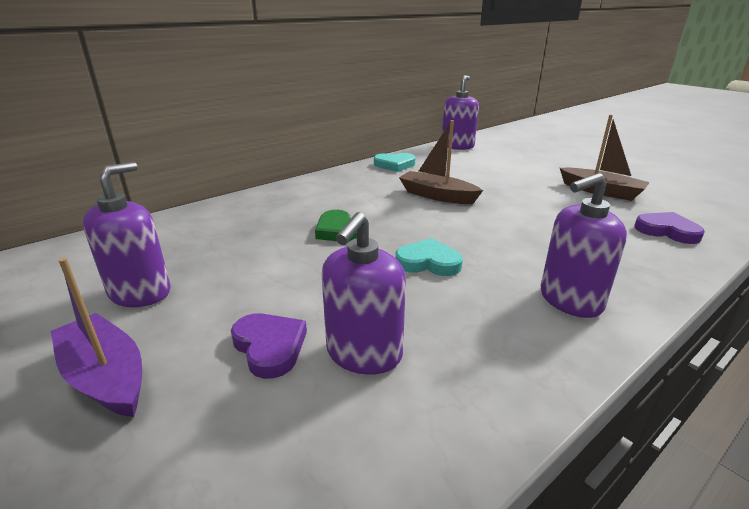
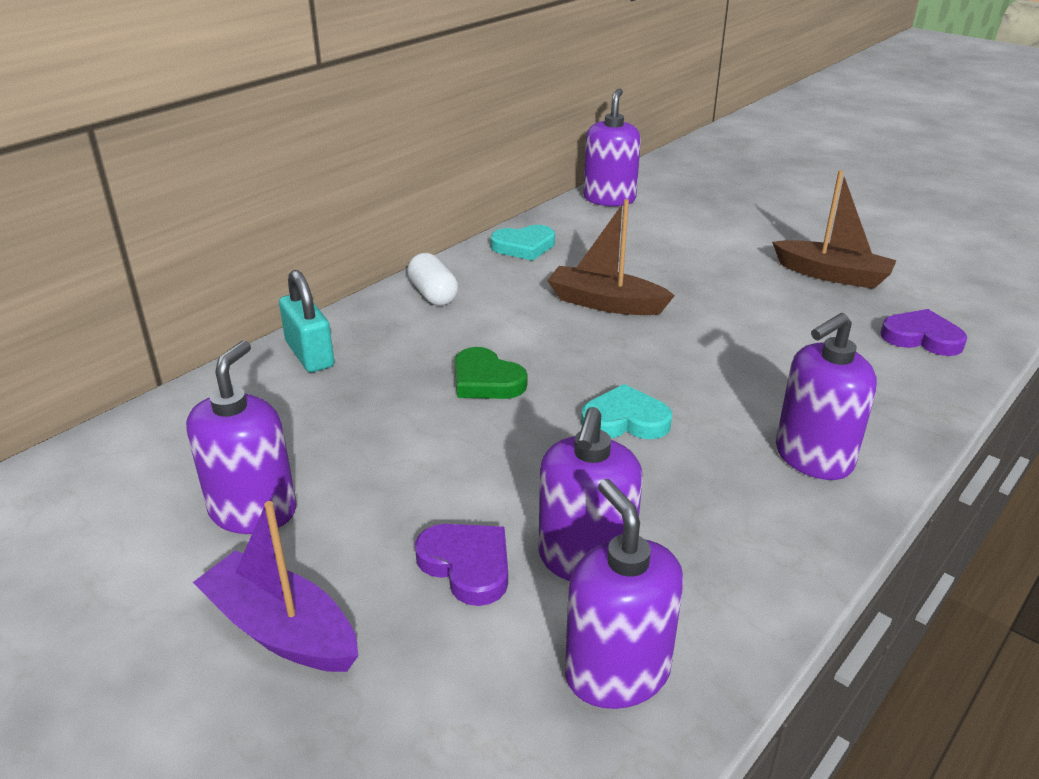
camera: 10 degrees left, 5 degrees up
(233, 208) = (310, 354): none -> turquoise padlock
(327, 184) = (433, 294): none -> white capsule
(356, 452) = (617, 672): none -> purple soap dispenser

